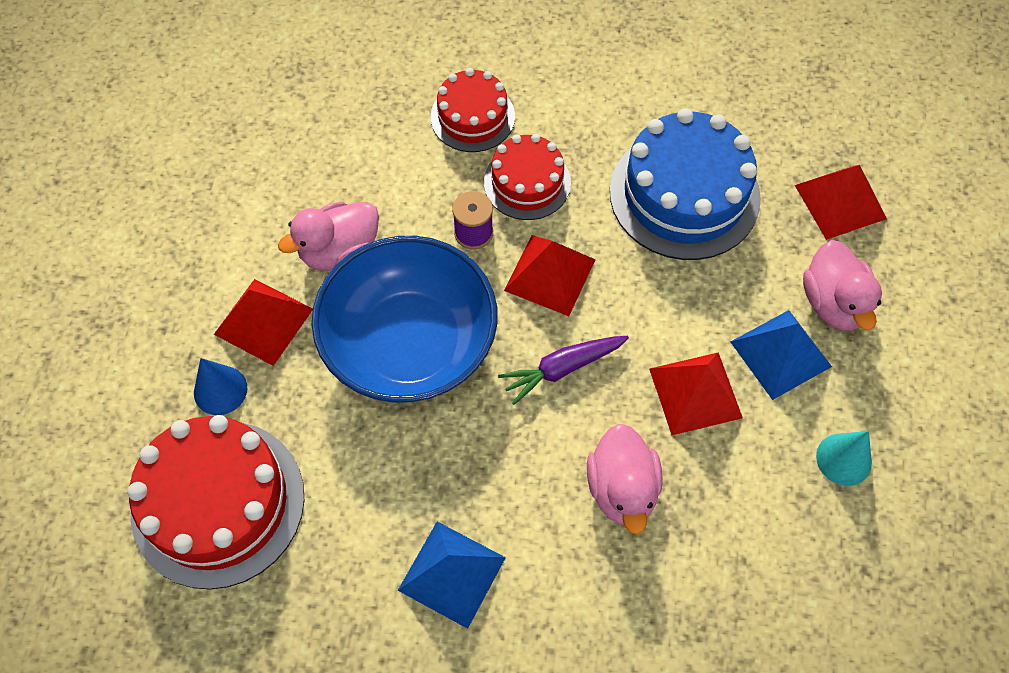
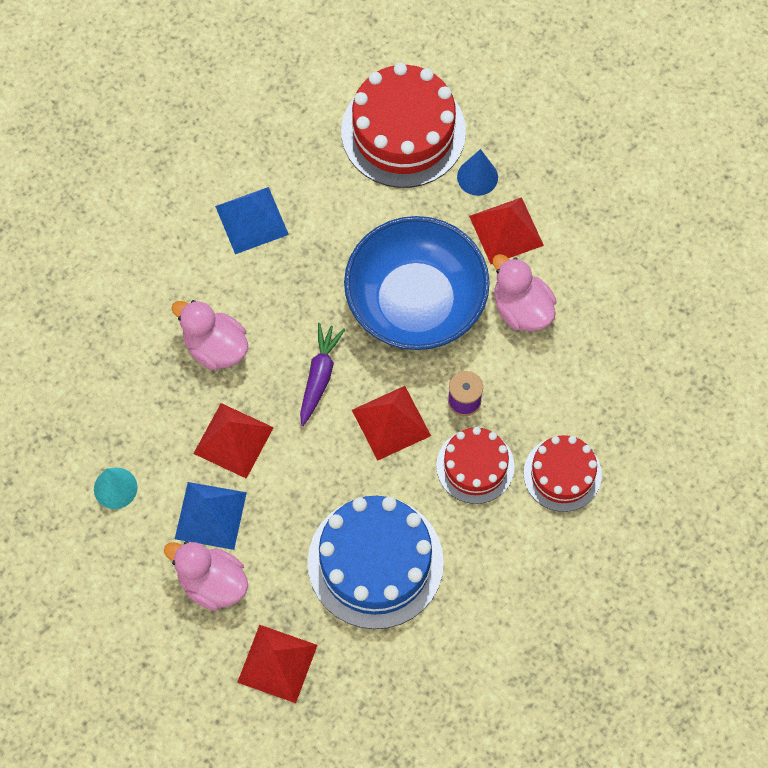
camera: 130 degrees right, 5 degrees up
(339, 251) = (521, 309): pink duck -> pink duck turned 45 degrees counterclockwise

